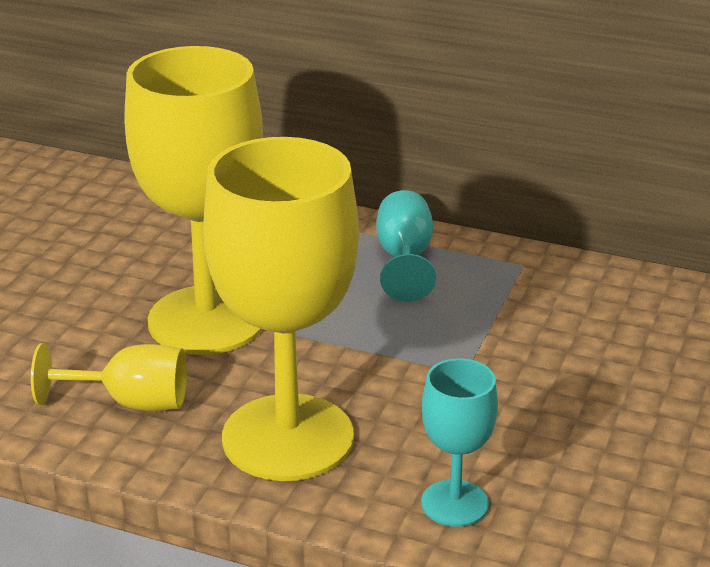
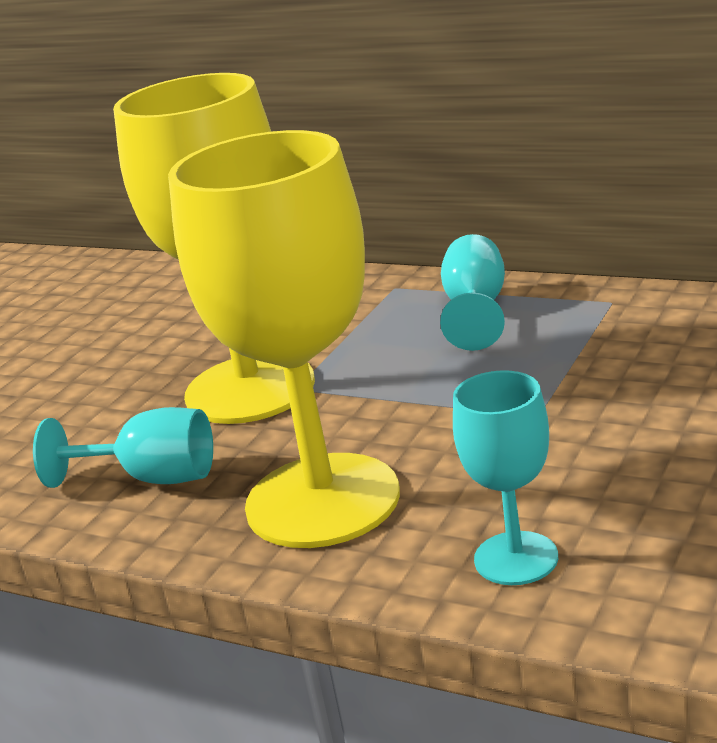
camera: 10 degrees right, 5 degrees down
(131, 403) = (152, 478): yellow goblet -> turquoise goblet

